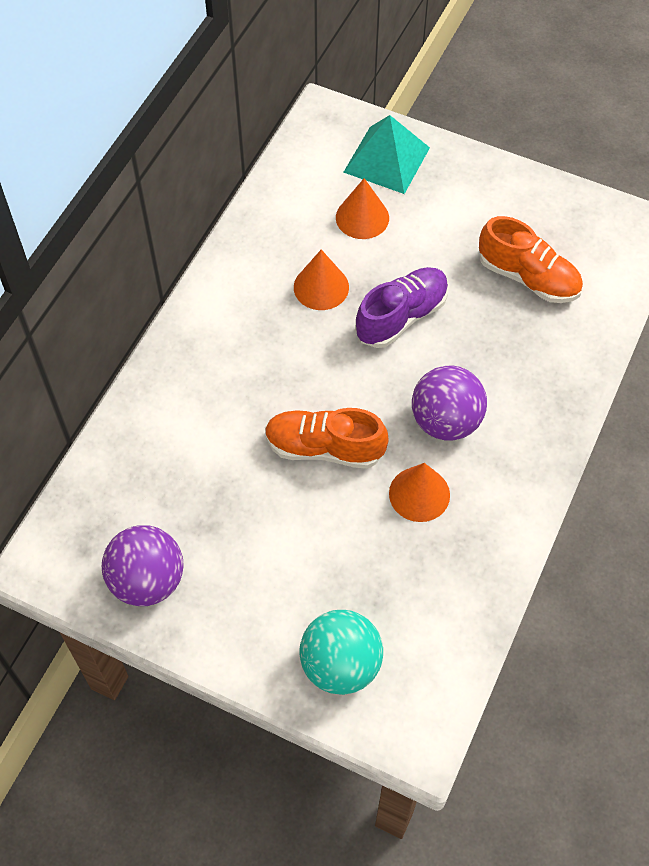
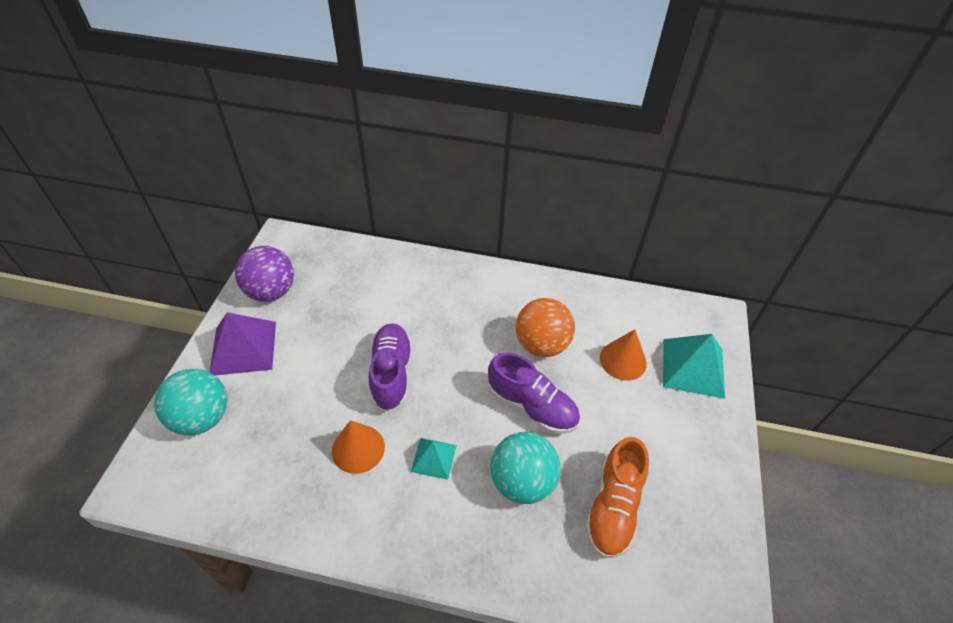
camera: 75 degrees right, 10 degrees down
(240, 617) = (243, 348): none -> purple pyramid
(321, 287) = (541, 344): orange cone -> orange ball
(324, 448) = (391, 373): orange shoe -> purple shoe
(446, 421) = (433, 458): purple ball -> turquoise pyramid
(487, 346) = (522, 481): none -> turquoise ball

